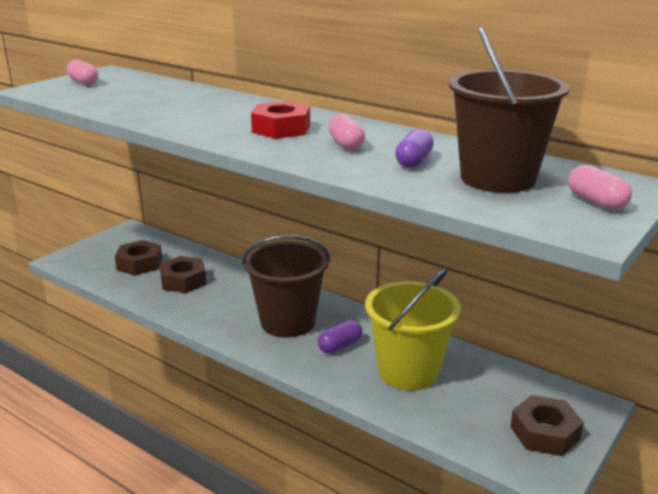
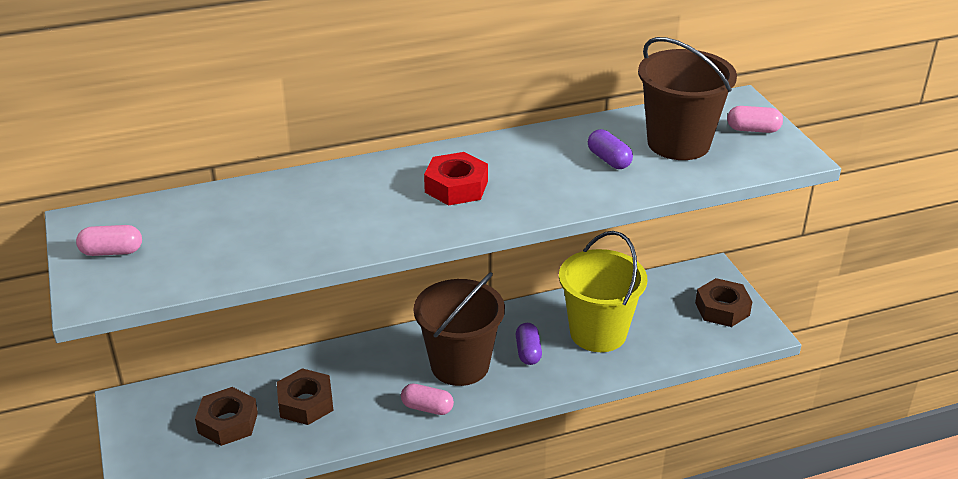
camera: 55 degrees left, 10 degrees up
(346, 144) = (535, 172): pink capsule -> pink capsule (427, 408)

